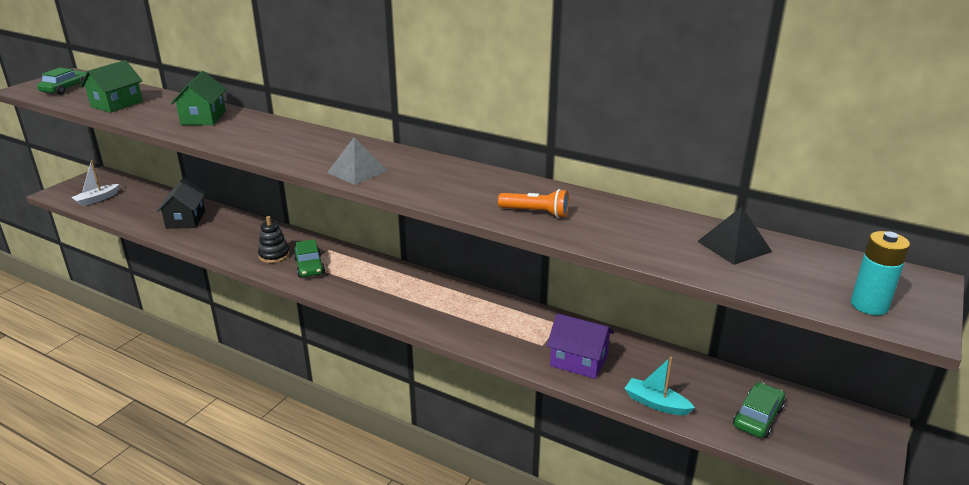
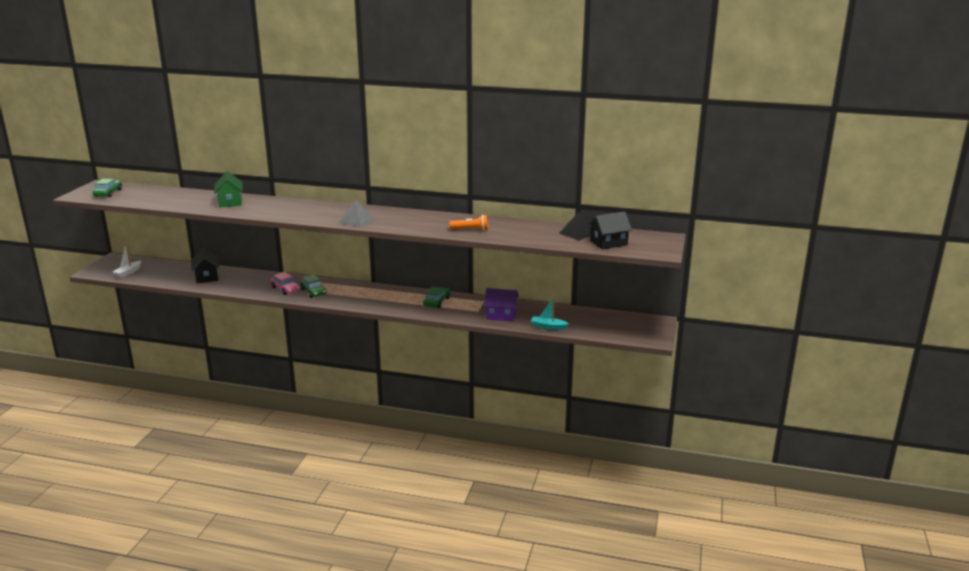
camera: 15 degrees left, 5 degrees down
(117, 104) = (159, 199): green house -> none
(274, 255) = (285, 289): black stacking toy -> pink car
(758, 417) = (601, 325): green car -> green car (436, 302)
(795, 279) = (608, 243): none -> black house
(869, 305) = (642, 248): turquoise battery -> none

